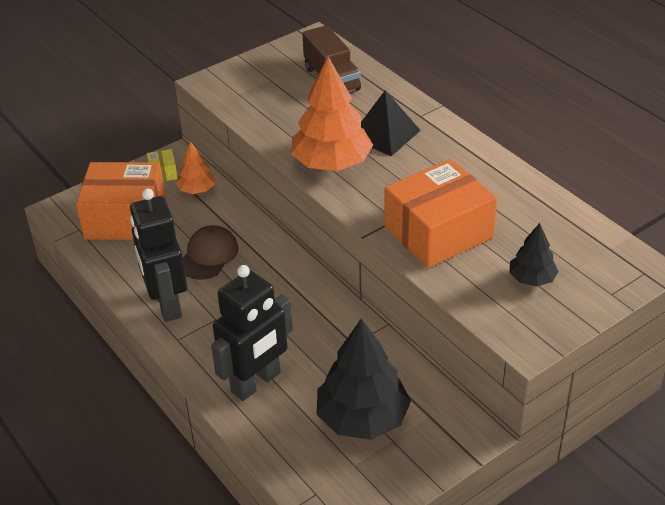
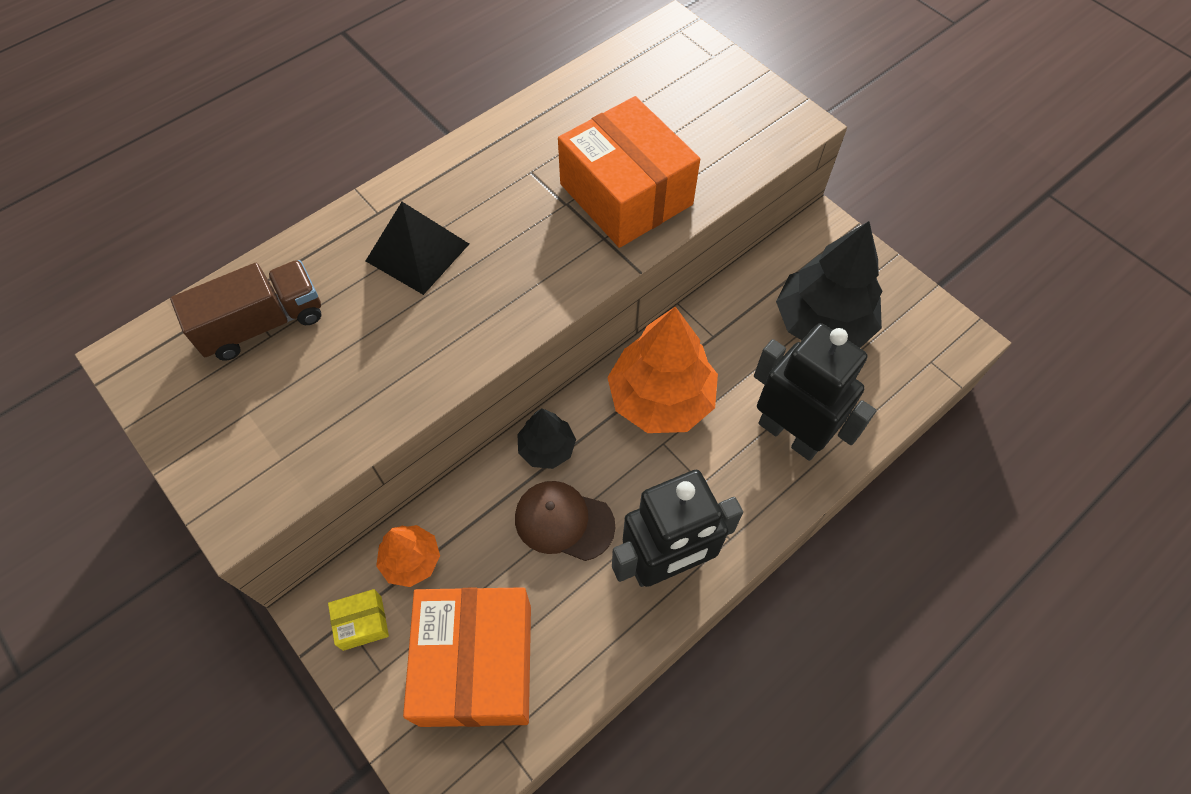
camera: 95 degrees left, 20 degrees up
(331, 163) = (483, 312): orange tree -> orange tree (660, 398)
(532, 279) = (698, 115): black tree -> black tree (547, 448)

